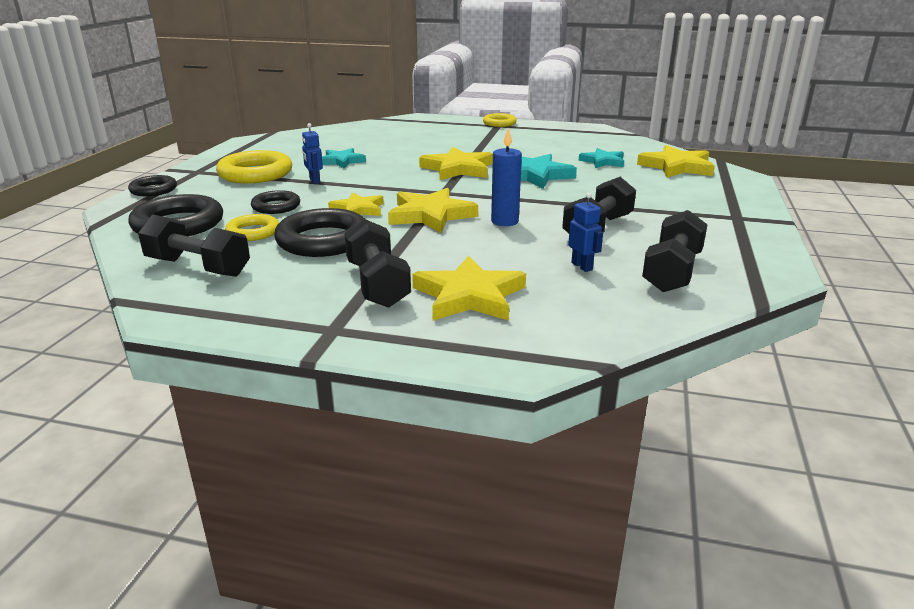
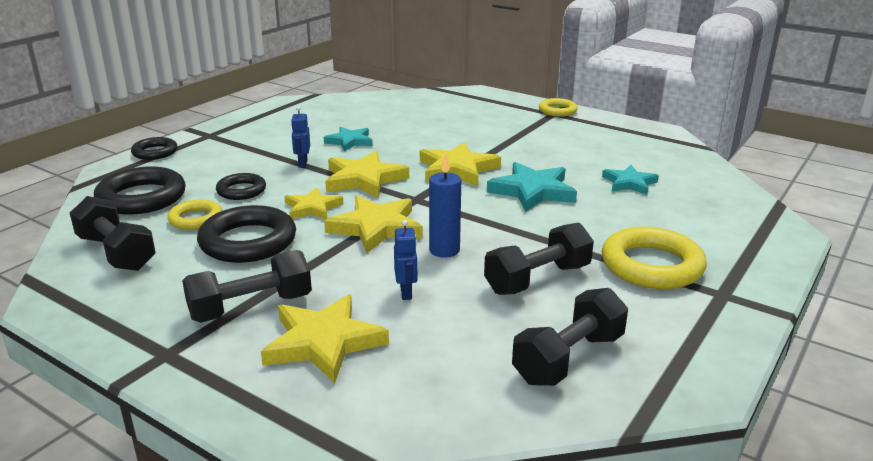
camera: 20 degrees right, 0 degrees up
(255, 173) = (257, 146): yellow ring -> yellow ring (651, 265)
(377, 284) = (251, 307): black dumbbell -> black dumbbell turned 60 degrees clockwise
(582, 266) = (473, 329): blue robot -> blue robot (406, 293)
(677, 167) = (714, 204): yellow star -> yellow star (364, 179)

